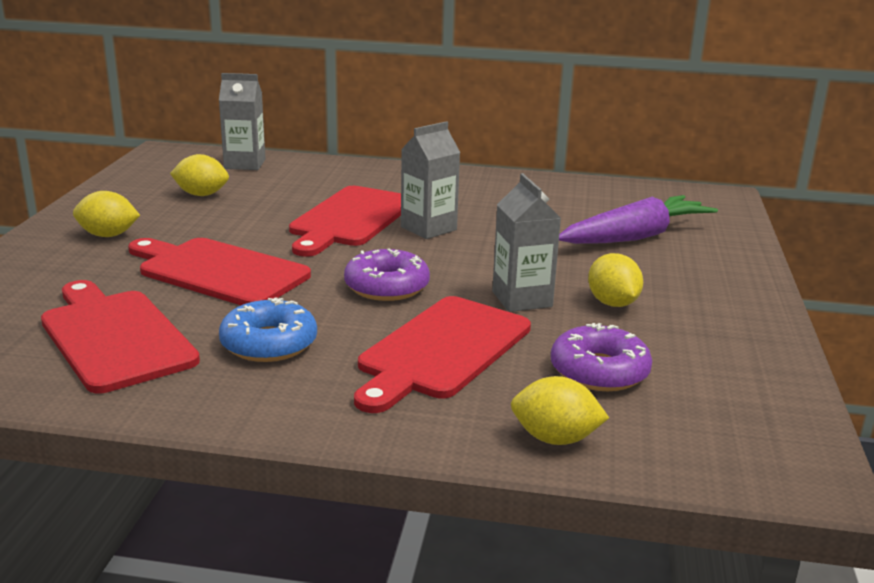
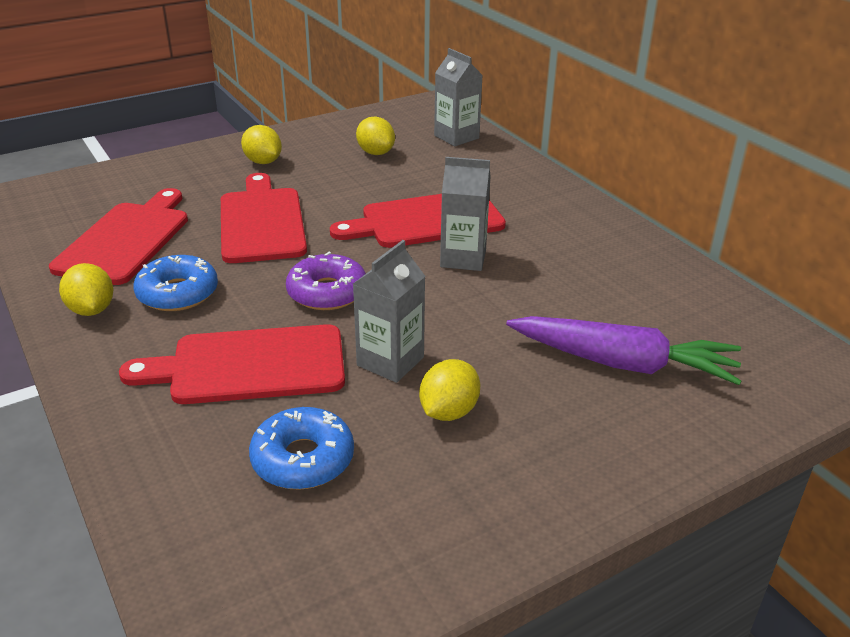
camera: 50 degrees right, 10 degrees up
(555, 438) = (162, 484): yellow lemon -> yellow lemon (91, 310)
(599, 371) = (303, 459): purple donut -> blue donut

